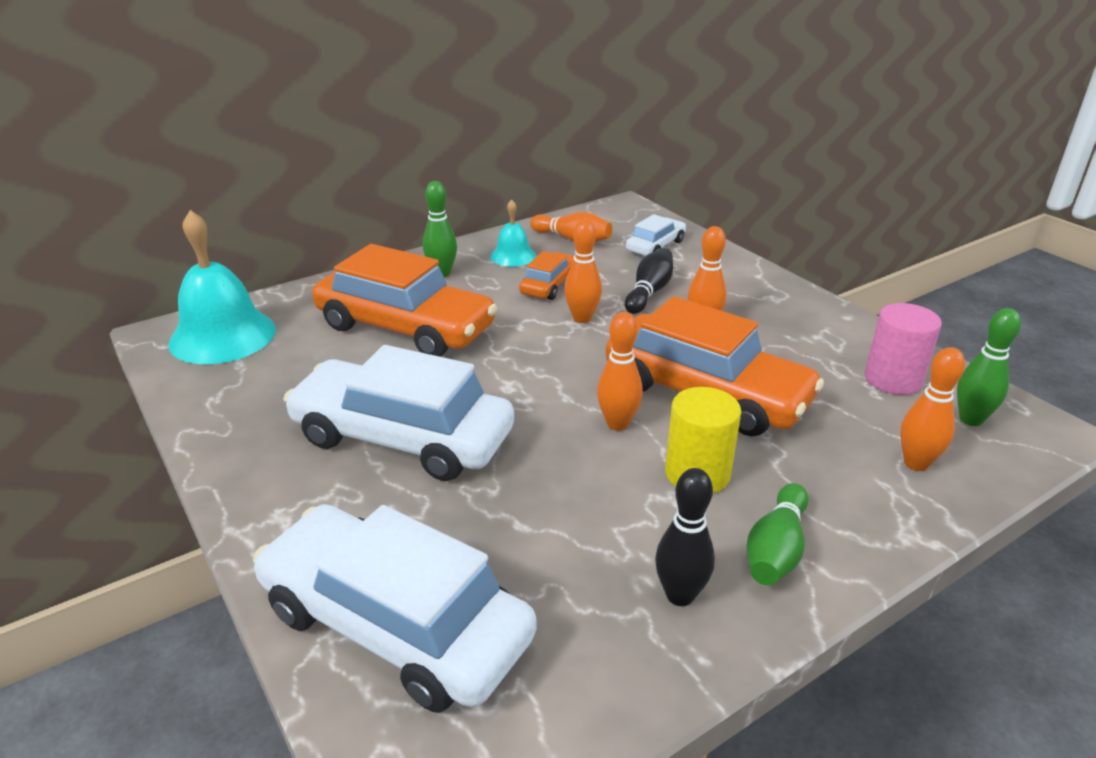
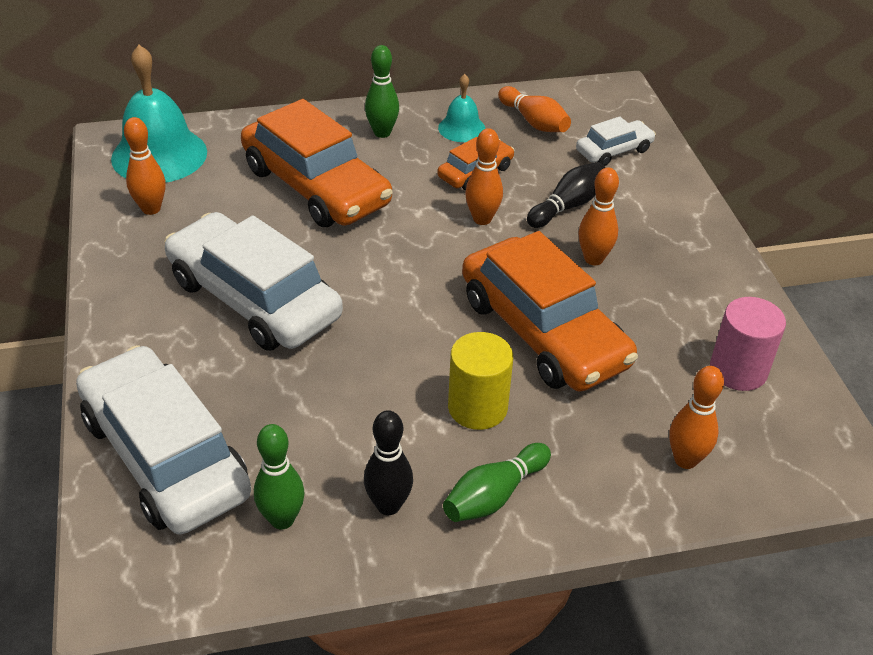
camera: 20 degrees right, 10 degrees up
(617, 424) = (441, 339): orange bowling pin -> orange bowling pin (151, 209)
(970, 419) = (780, 434): green bowling pin -> green bowling pin (282, 519)

